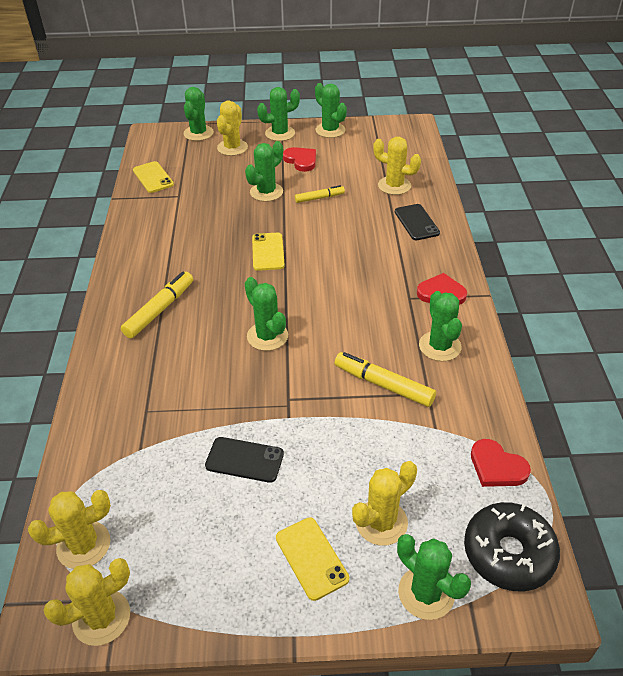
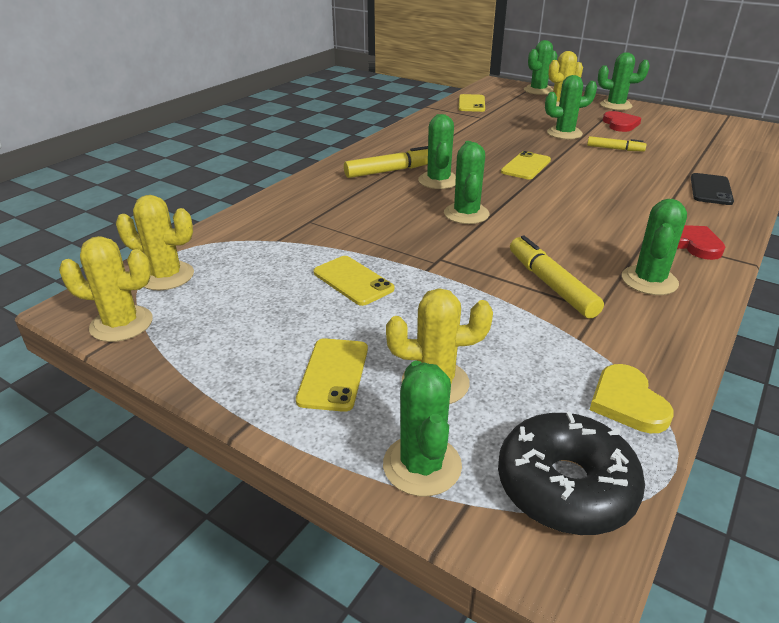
camera: 35 degrees right, 10 degrees down
(244, 460) = (353, 281): black phone -> yellow phone
(330, 130) = (671, 114): green cactus -> green cactus (438, 181)
(394, 185) = (708, 161): yellow cactus -> none
(497, 467) = (627, 402): red heart -> yellow heart

